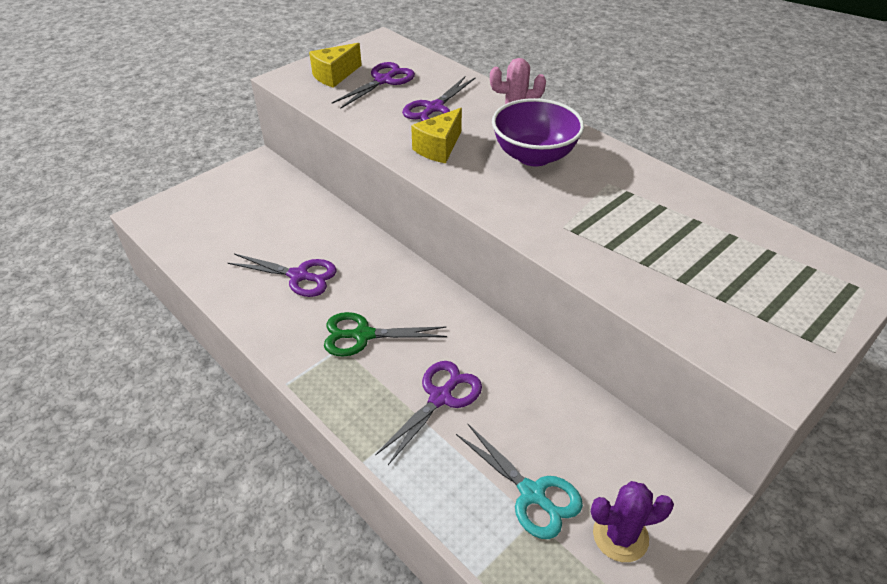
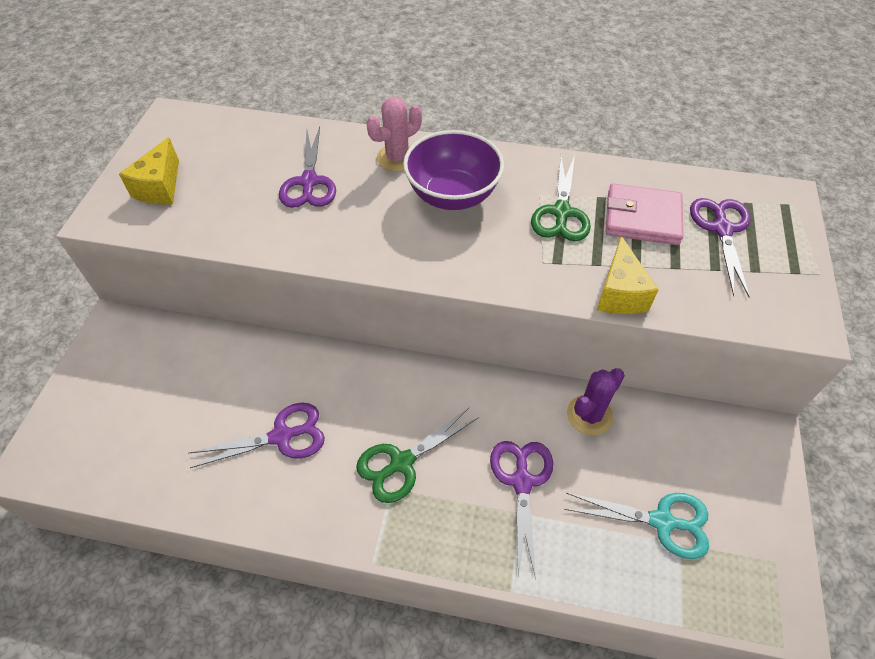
camera: 35 degrees left, 10 degrees up
(383, 80) = (223, 170): purple scissors -> purple scissors (722, 229)
(439, 148) = (356, 229): yellow cheese -> yellow cheese (619, 293)
(614, 202) = (561, 212): none -> green scissors
(620, 536) = (746, 512): purple cactus -> purple cactus (589, 415)
(687, 235) = (642, 218): none -> pink wallet

